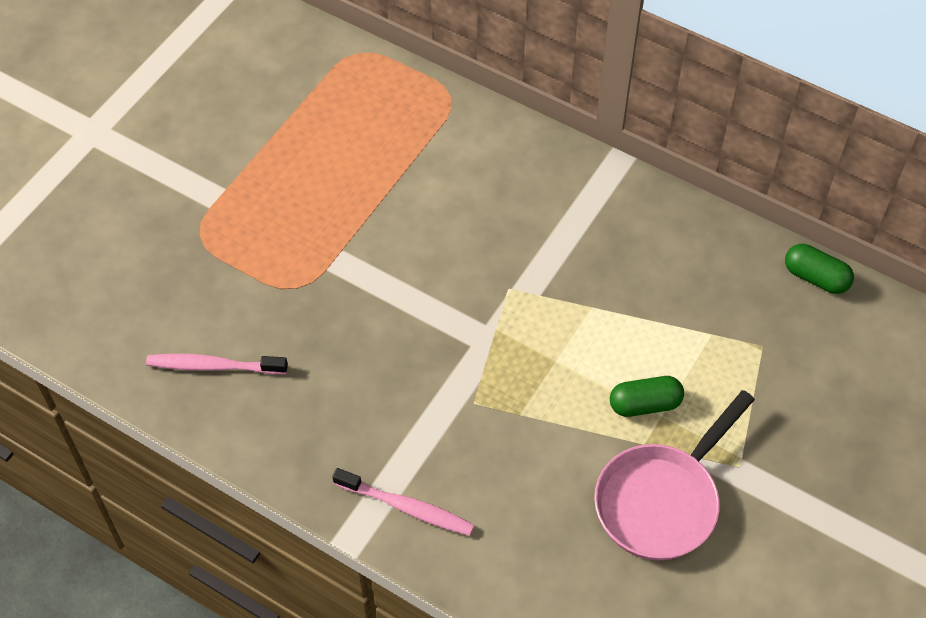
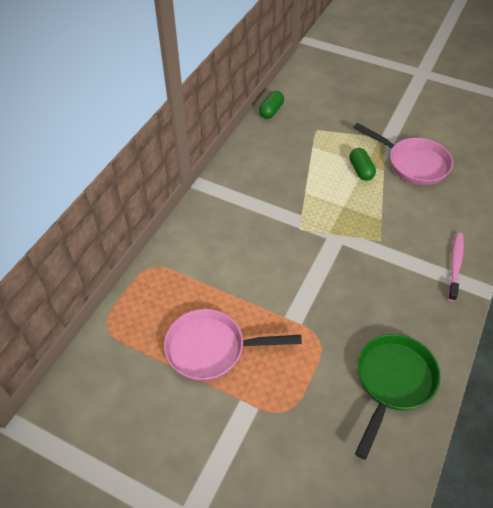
camera: 95 degrees left, 5 degrees down
(213, 366) = (392, 382): pink toothbrush -> green pan
(304, 162) = (212, 349): none -> pink pan

